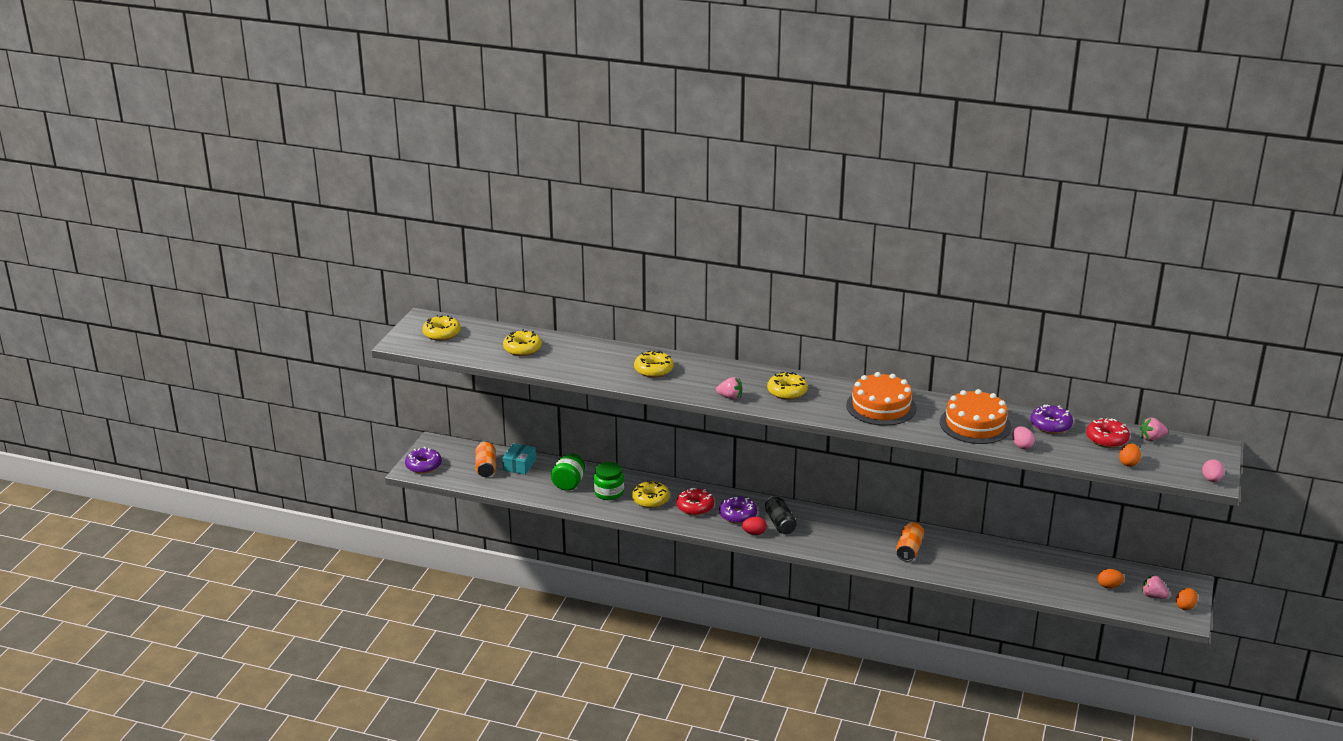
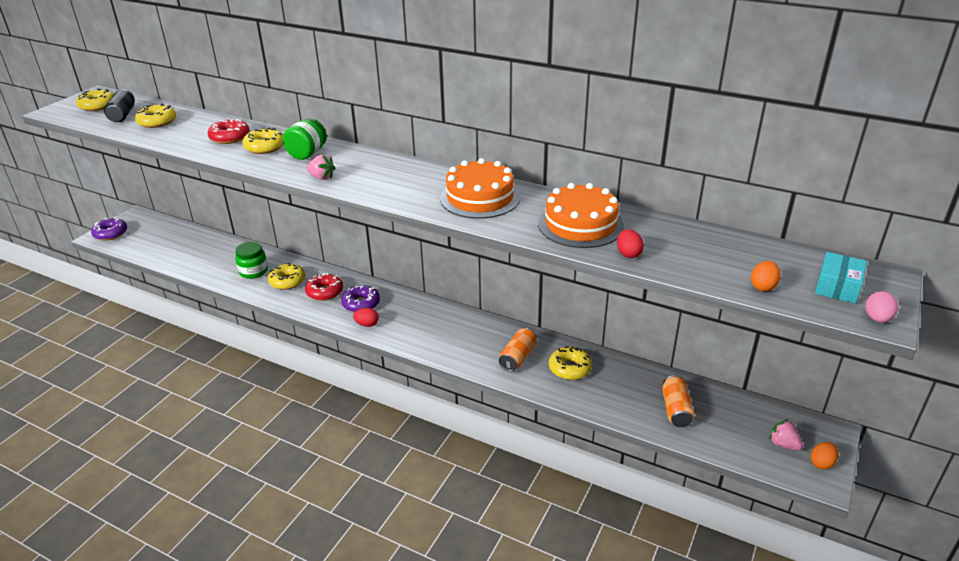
camera: 10 degrees right, 5 degrees up
(486, 467) = (162, 239): orange can -> orange can (676, 409)
(519, 465) = (192, 239): turquoise box -> turquoise box (837, 287)
(569, 484) = (223, 260): green jar -> green jar (307, 154)
(780, 523) = (398, 316): black can -> black can (122, 115)
(787, 391) = (386, 176): yellow donut -> yellow donut (569, 368)
(1022, 446) = (628, 254): pink egg -> red egg
(1050, 425) = (673, 232): purple donut -> none
(1106, 439) = (740, 253): red donut -> red donut (230, 137)
(1109, 586) = (731, 425): orange egg -> none
(1151, 438) = (800, 257): pink strawberry -> none

